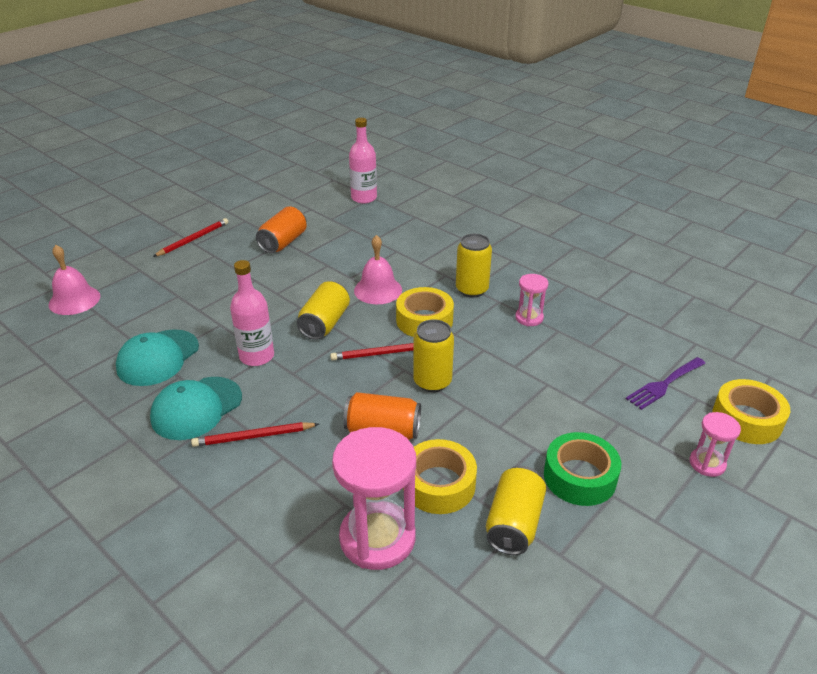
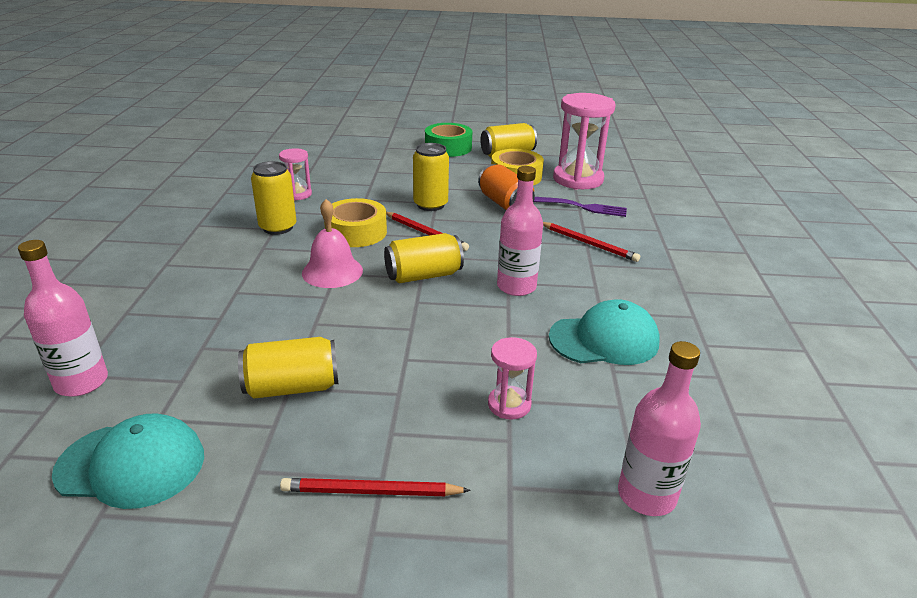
camera: 130 degrees left, 5 degrees down
(74, 300) = (646, 495): pink bell -> pink bottle
(196, 408) = (610, 281): turquoise cap -> turquoise cap (131, 464)
(283, 242) = (292, 387): orange can -> yellow can
(664, 384) = (329, 143): purple fork -> purple fork (583, 207)
(707, 463) = (389, 125): pink hourglass -> pink hourglass (509, 405)
(746, 419) = (336, 122): yellow tape -> none

